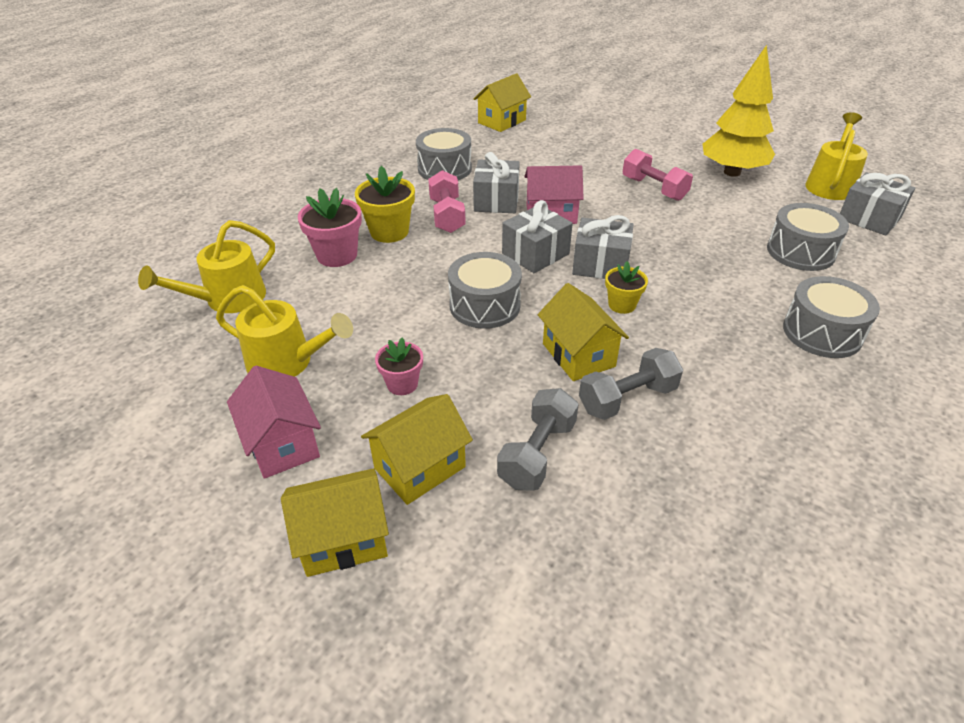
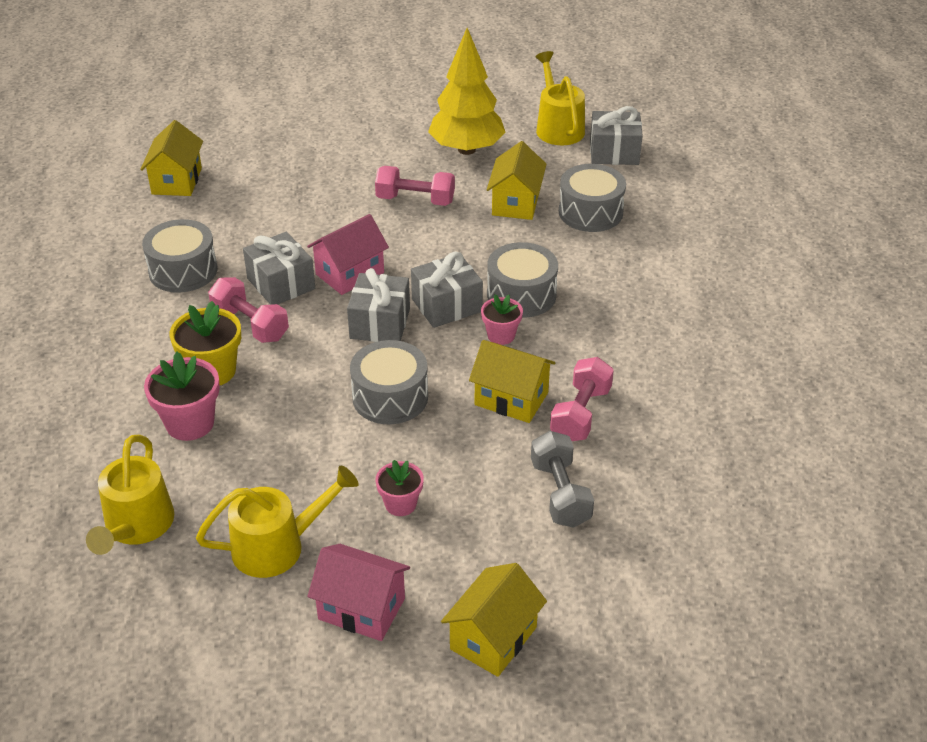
camera: 40 degrees left, 0 degrees up
(420, 467) = (489, 556): yellow house -> yellow house (516, 203)
(622, 305) = (501, 335): yellow flower pot -> pink flower pot
(627, 399) = (580, 414): grey dumbbell -> pink dumbbell
(822, 332) = (663, 282): grey drum -> grey drum (521, 295)

